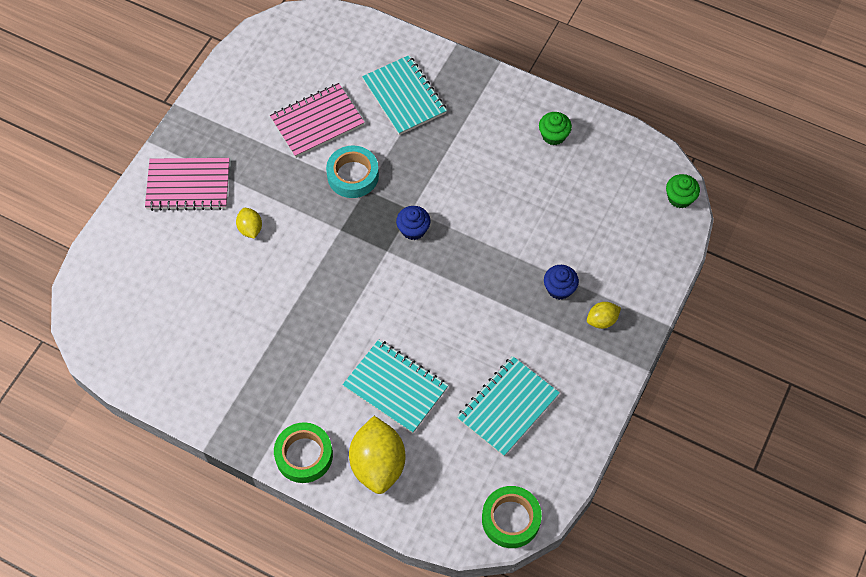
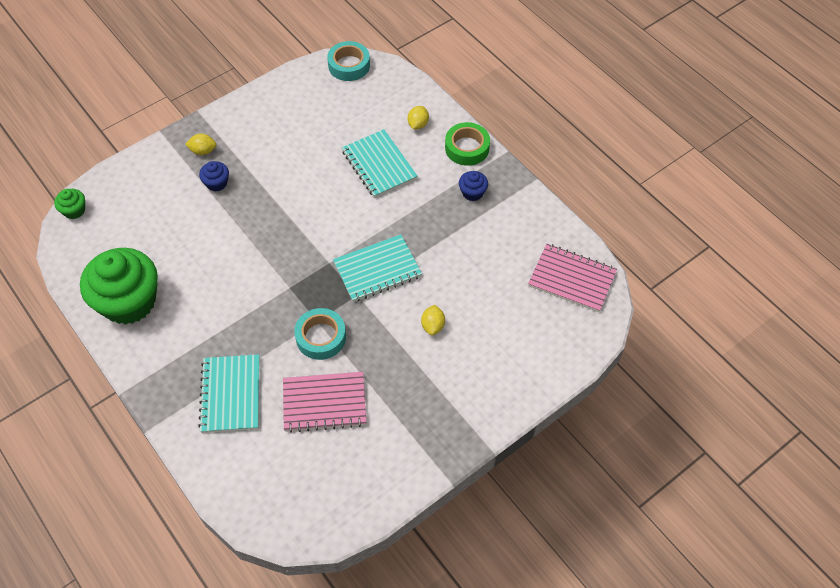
camera: 155 degrees left, 5 degrees down
(188, 185) = (471, 389): pink notebook -> pink notebook (572, 279)
(378, 464) = (418, 124): yellow lemon -> yellow lemon, size x0.50
(413, 229) = (298, 270): blue cupcake -> blue cupcake (472, 192)
(507, 407) = (308, 124): turquoise notebook -> turquoise notebook (377, 270)
(511, 519) = (349, 65): green tape -> turquoise tape
(553, 135) = (129, 301): green cupcake -> green cupcake, size x2.35

